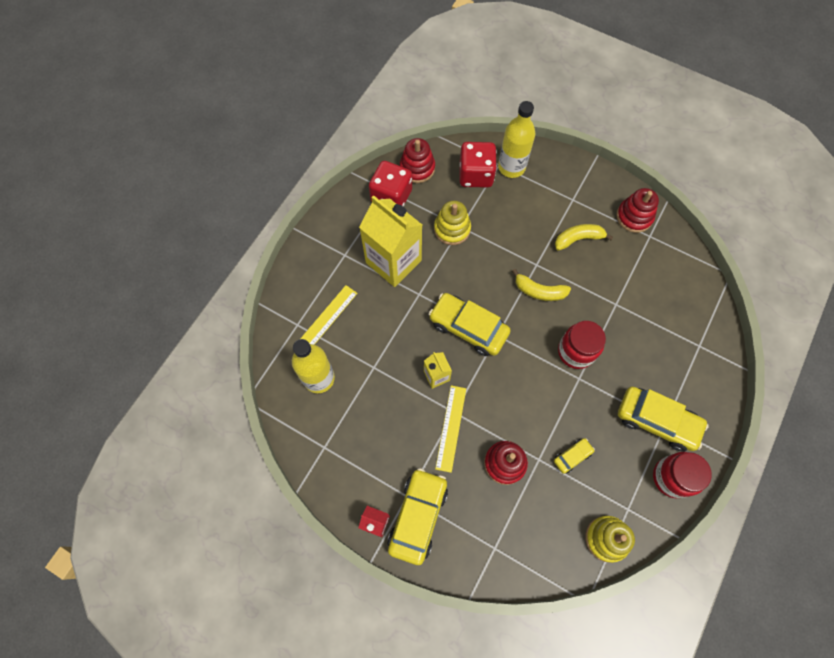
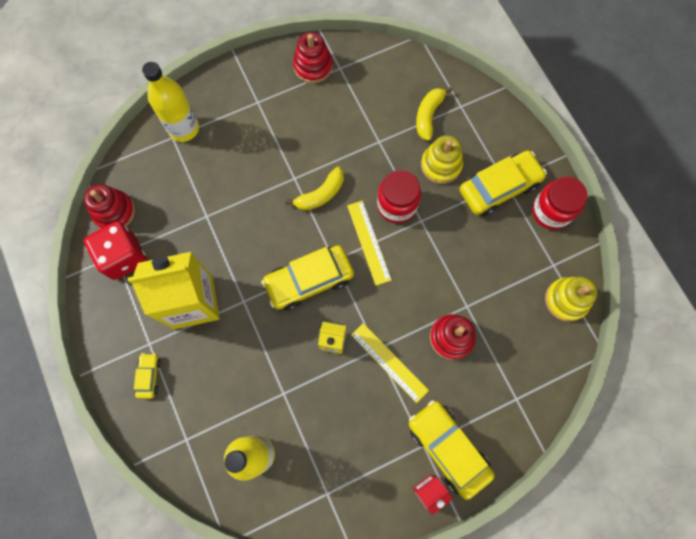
camera: 55 degrees left, 5 degrees up
(326, 319) = (202, 406): yellow ruler -> yellow ruler (369, 242)
(452, 229) = (202, 225): yellow stacking toy -> yellow stacking toy (441, 165)
(475, 175) = (165, 165): red dice -> none
(572, 456) = (483, 277): yellow car -> yellow car (149, 376)
(578, 239) = (297, 126): yellow banana -> yellow banana (428, 116)

